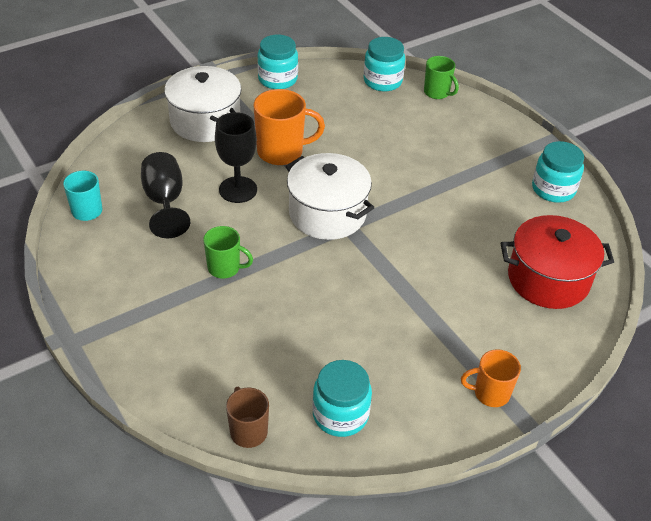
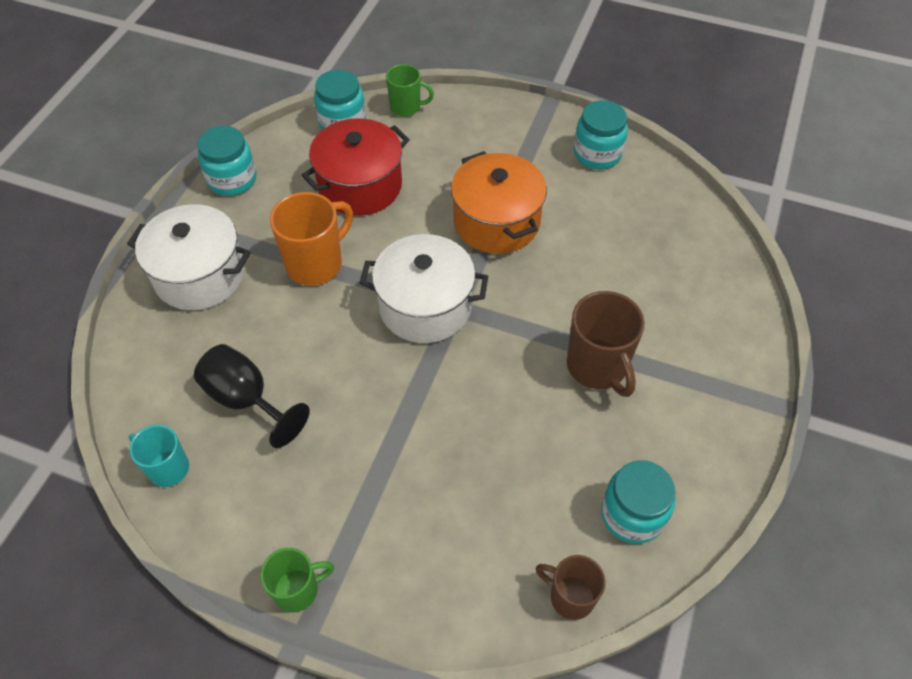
camera: 35 degrees left, 10 degrees up
(225, 268) = (382, 435): green mug -> green mug (298, 590)
(238, 190) = (311, 336): black goblet -> none
(410, 316) = (597, 367): none -> brown mug
(430, 191) = (496, 222): none -> orange pot
(490, 393) = (728, 398): orange mug -> none
(548, 279) = (673, 250): red pot -> red pot (360, 186)

